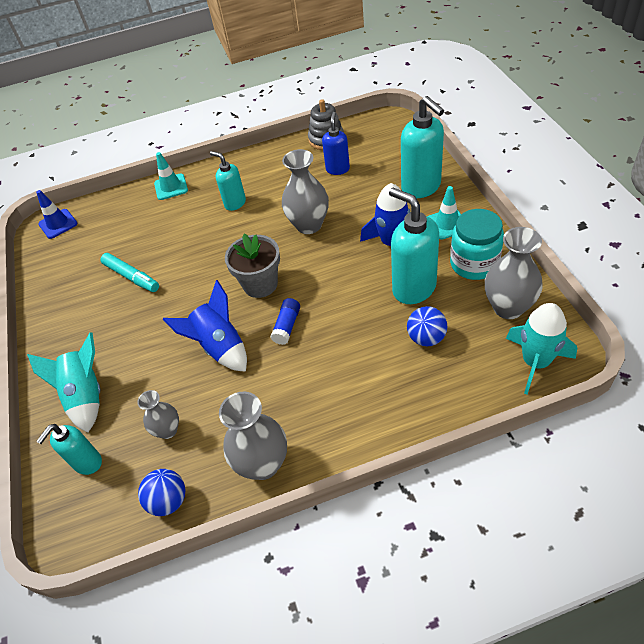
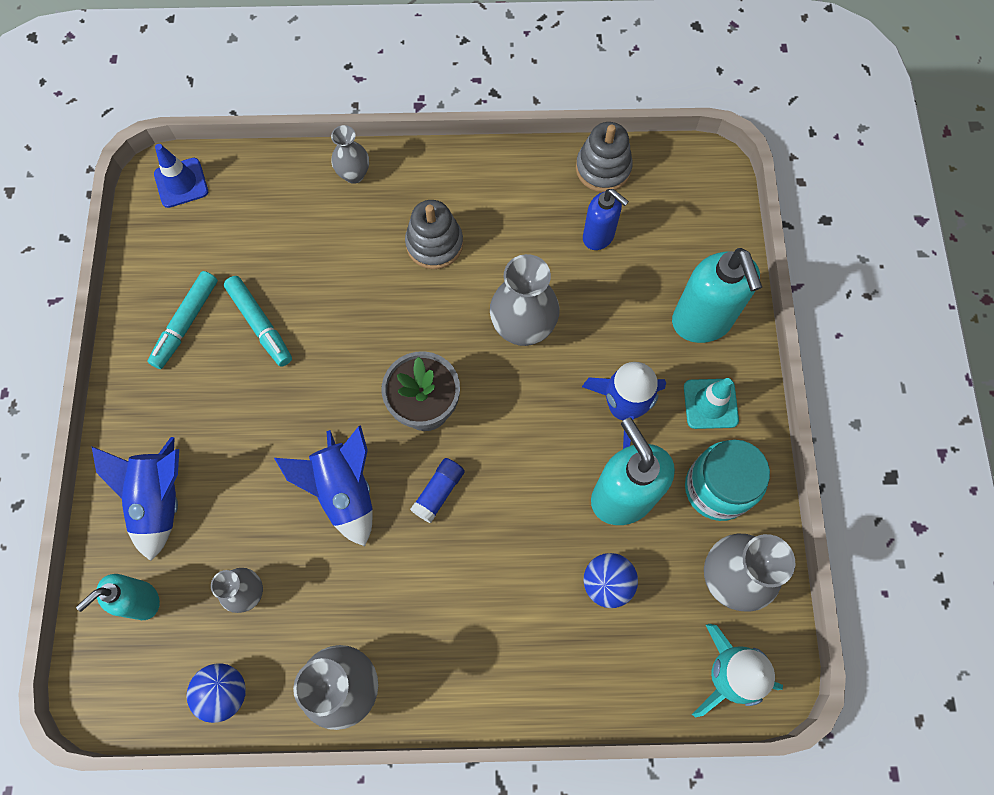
camera: 10 degrees right, 20 degrees up
(79, 292) = (186, 323): none -> turquoise marker
(86, 395) = (160, 500): turquoise rocket -> blue rocket
(171, 187) = (354, 174): turquoise traffic cone -> grey vase
(235, 203) = (434, 244): turquoise soap dispenser -> grey stacking toy
(337, 169) = (598, 236): blue soap dispenser -> blue soap dispenser turned 105 degrees clockwise

